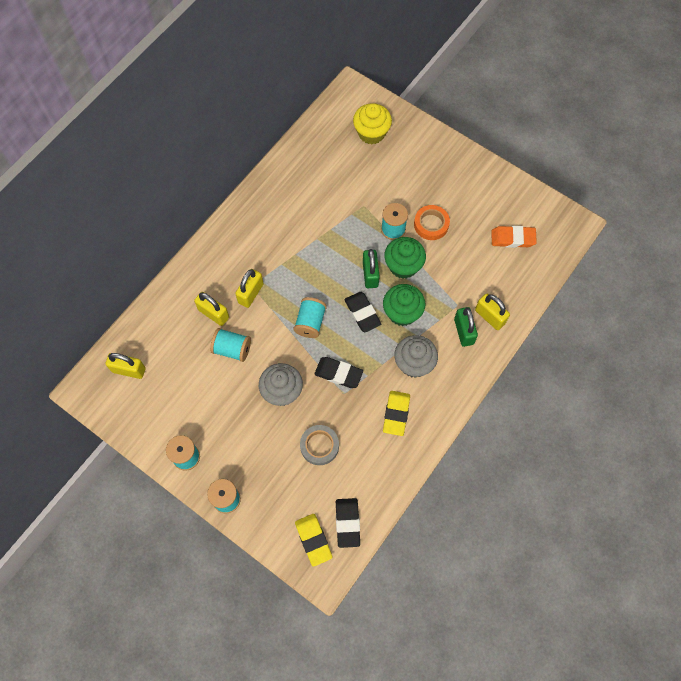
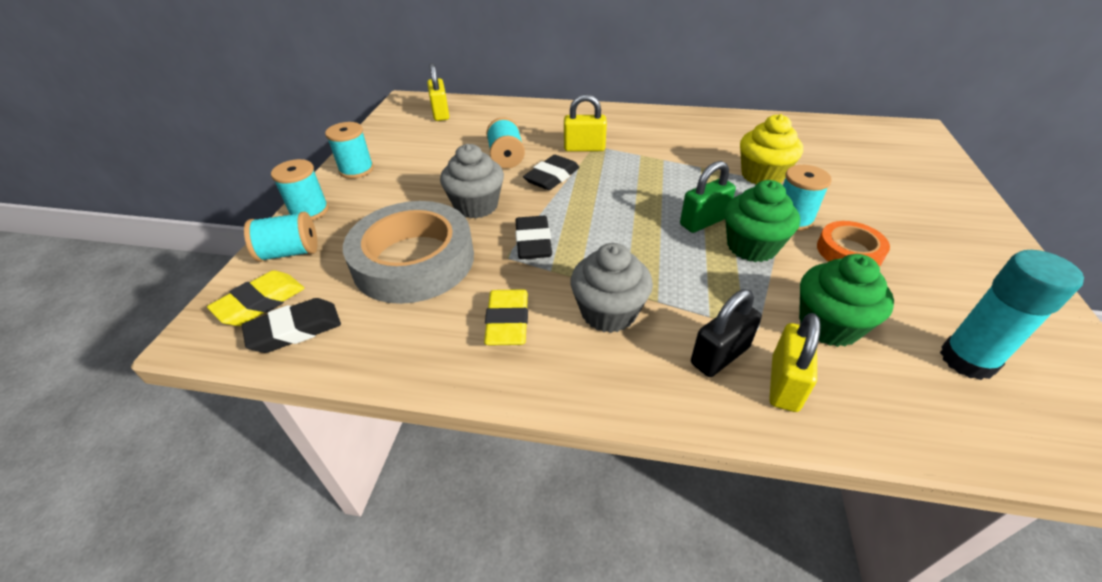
camera: 65 degrees right, 25 degrees down
(213, 314) = (539, 135): yellow padlock -> none
(310, 322) = (586, 197): turquoise spool -> turquoise spool (290, 252)
(319, 446) = (413, 260): grey tape -> grey tape, size x2.00
(362, 313) = (640, 233): black eraser -> black eraser (552, 177)
(371, 133) = (891, 159): yellow cupcake -> yellow cupcake (762, 175)
(396, 414) = (507, 322): yellow eraser -> yellow eraser turned 75 degrees counterclockwise
(402, 312) = (679, 270): green cupcake -> green cupcake (828, 325)
(463, 331) = (719, 355): green padlock -> black padlock
(512, 238) = (967, 360): orange eraser -> turquoise glue stick

